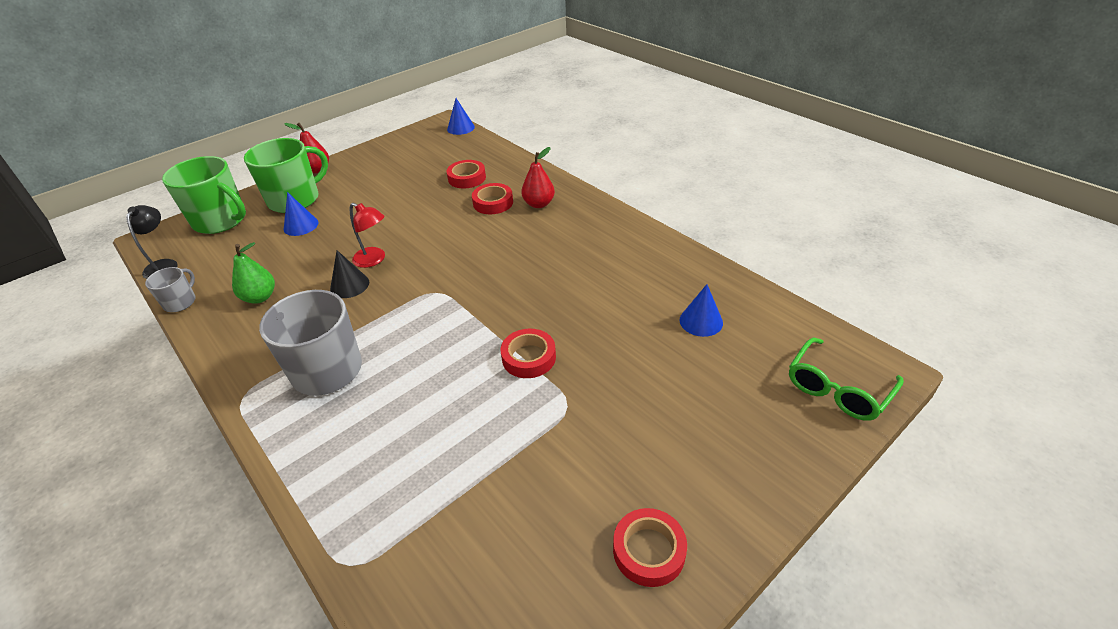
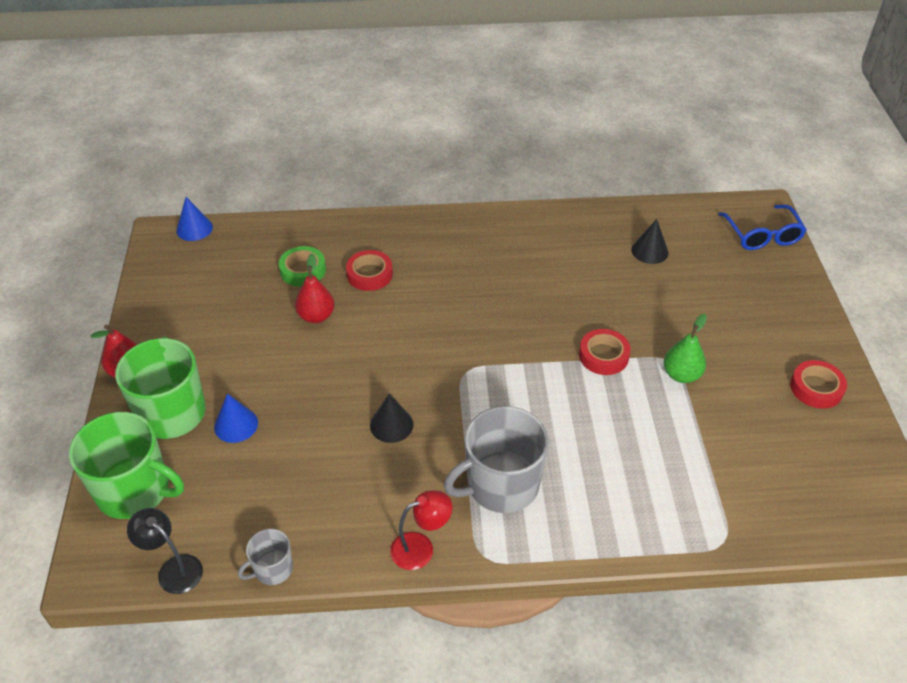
camera: 55 degrees left, 5 degrees up
(180, 302) = (272, 569): grey mug -> grey mug turned 90 degrees counterclockwise
(221, 220) = (135, 490): green mug -> green mug turned 45 degrees clockwise
(260, 297) = (337, 499): green pear -> green pear (681, 375)
(374, 260) = (369, 392): red lamp -> red lamp (421, 548)
(467, 178) = (303, 270): red tape -> green tape
(539, 204) = (407, 249): red pear -> red pear (316, 316)
(701, 321) = (649, 251): blue cone -> black cone
(837, 389) = (762, 235): green glasses -> blue glasses

